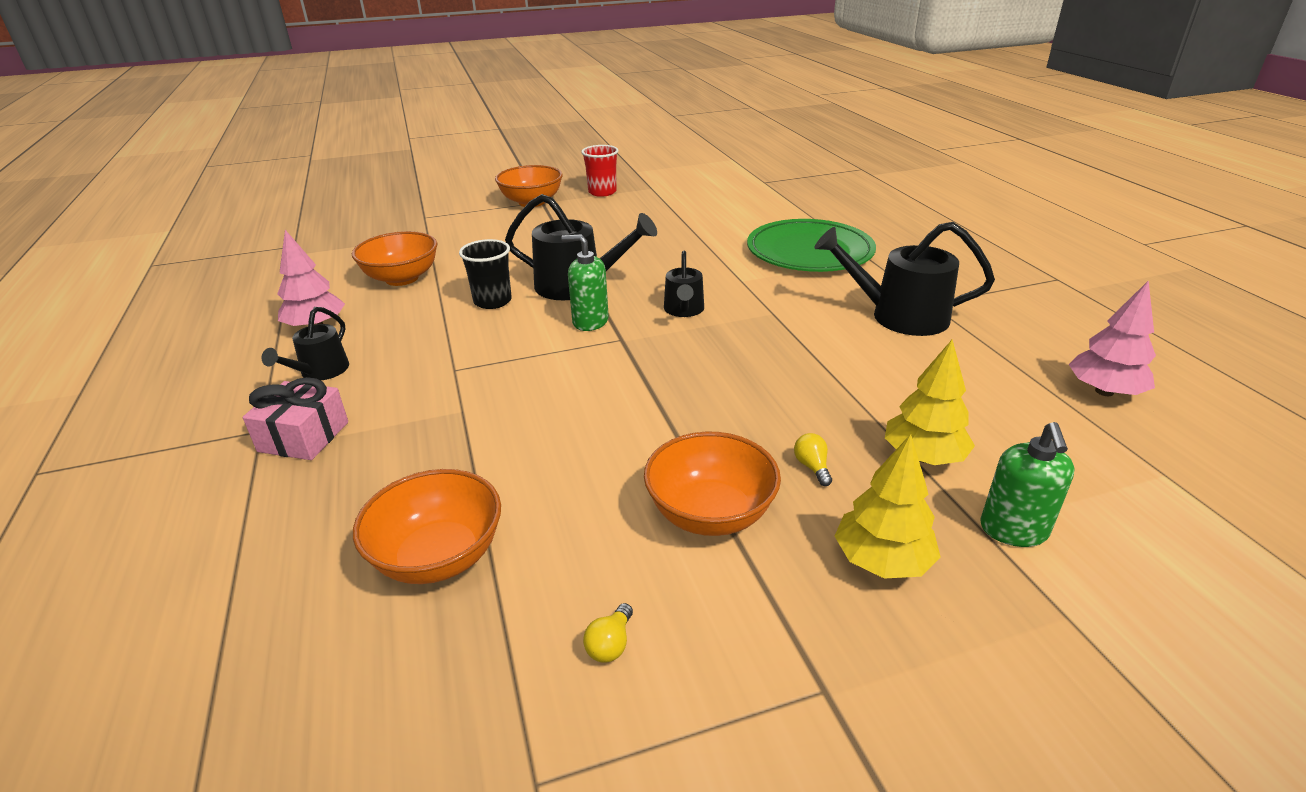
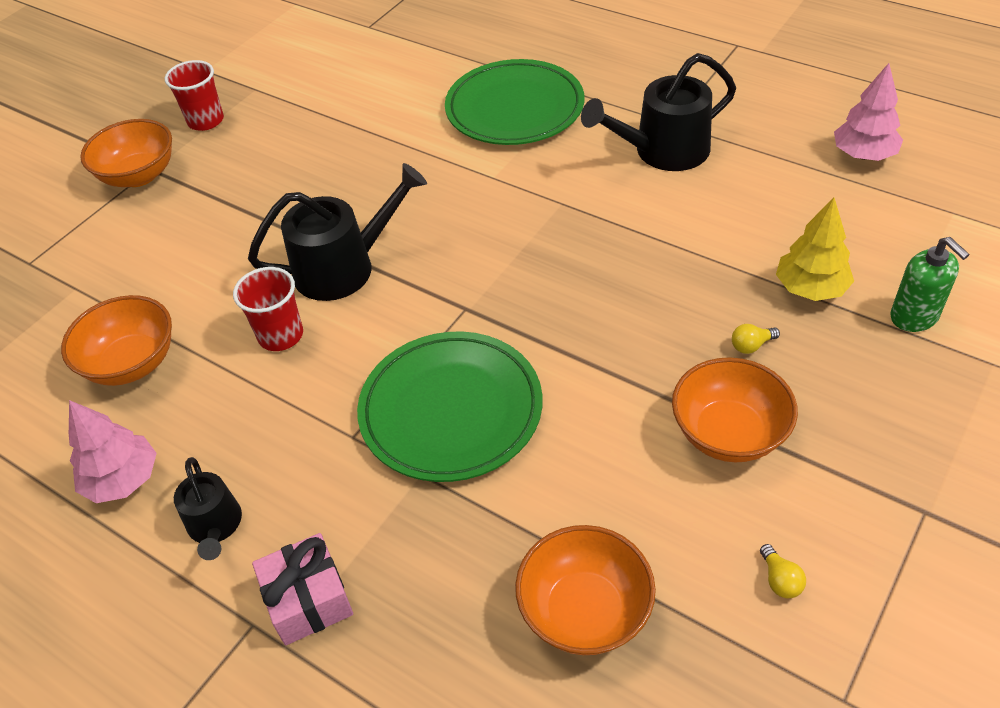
camera: 35 degrees left, 15 degrees up
(492, 301) = (281, 335): black cup -> red cup
(531, 387) = (451, 410): none -> green plate
(590, 321) = (412, 304): green soap dispenser -> none
(684, 310) = (482, 242): black watering can -> none
(812, 467) = (751, 345): yellow light bulb -> yellow light bulb turned 60 degrees counterclockwise
(882, 561) = (867, 394): yellow tree -> none

